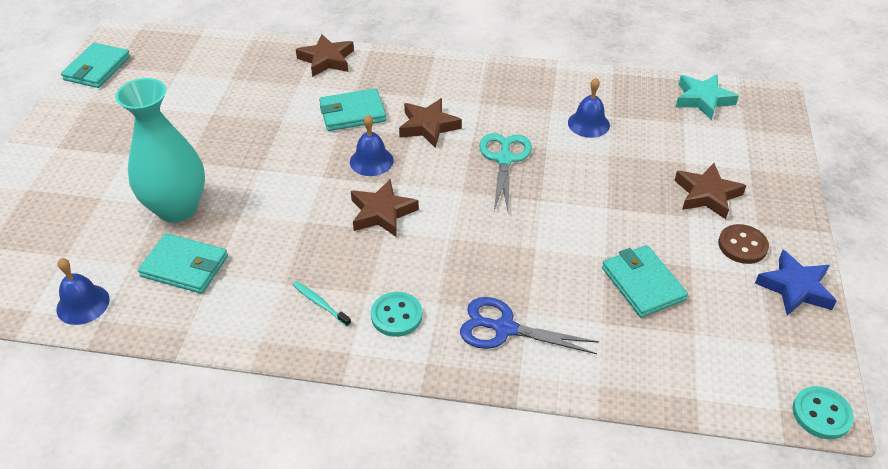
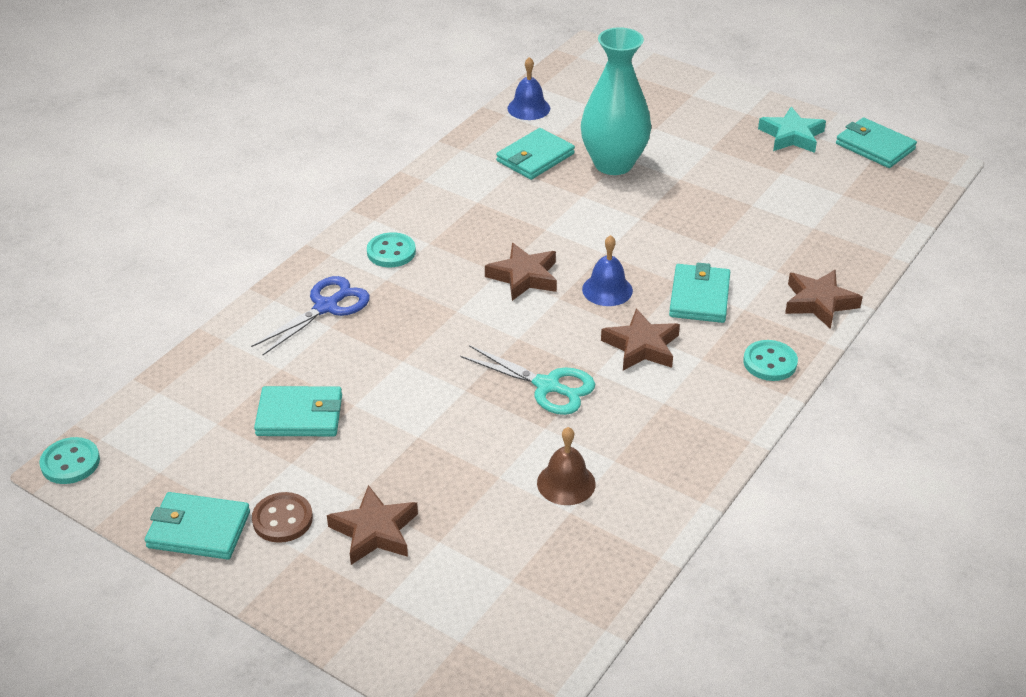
camera: 115 degrees right, 5 degrees down
(320, 304) = (437, 216): turquoise toothbrush -> none
(406, 68) = (770, 362): none -> turquoise button
(588, 124) = (566, 483): blue bell -> brown bell
(703, 99) = (546, 628): turquoise star -> turquoise star (791, 136)
(795, 288) = (198, 530): blue star -> turquoise wallet

